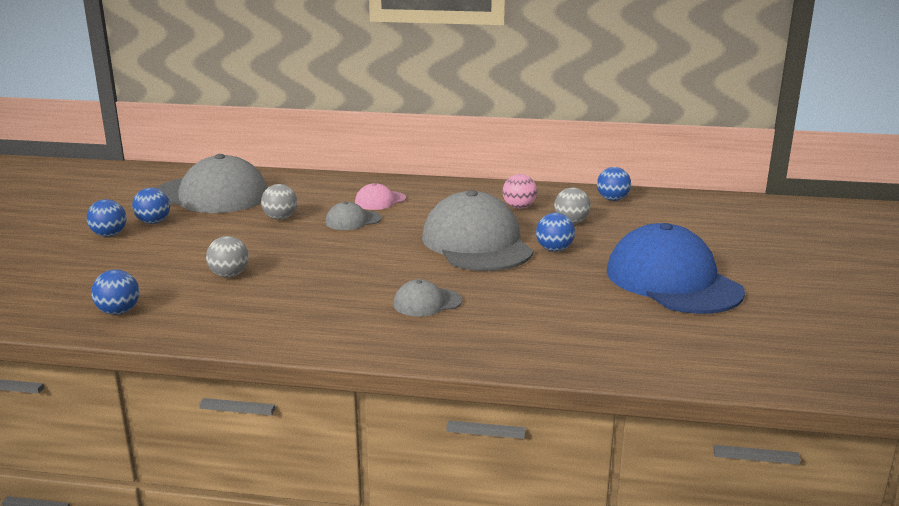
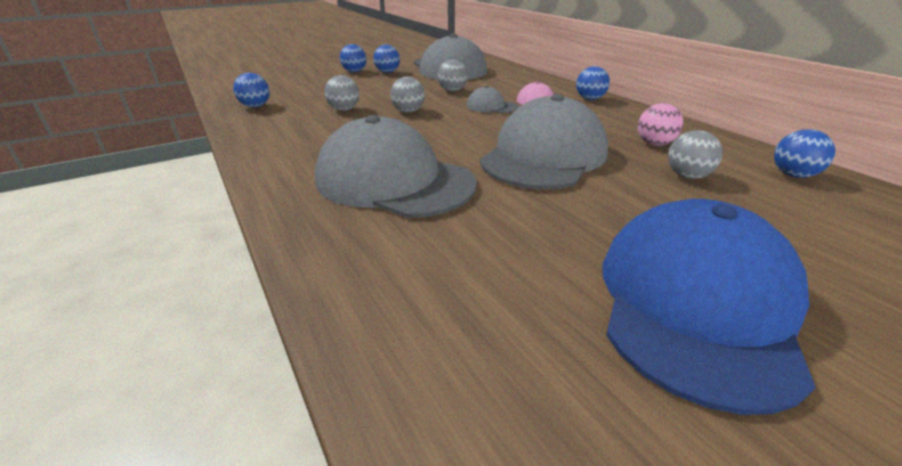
camera: 50 degrees right, 10 degrees up
(295, 252) = (408, 111): none -> grey ball
(427, 303) = (394, 181): grey cap -> grey cap, size x2.22
(554, 249) = (608, 192): blue ball -> blue ball (589, 99)

